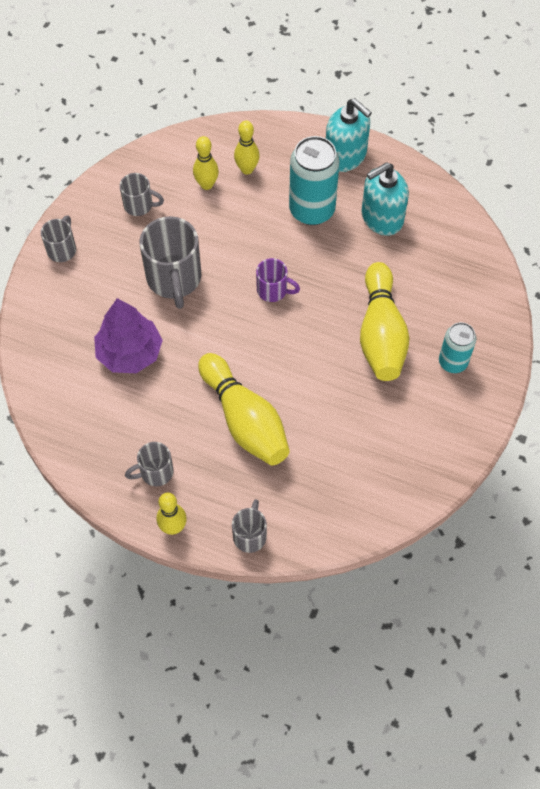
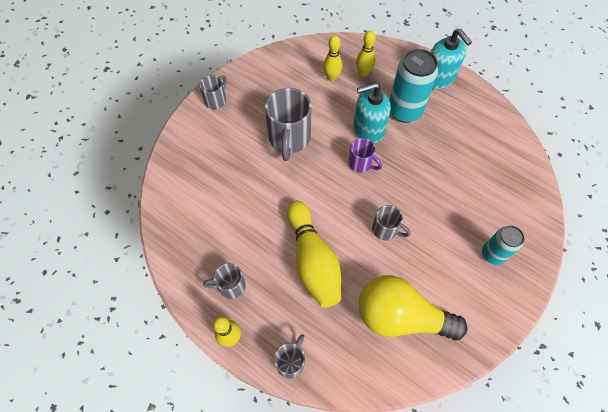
camera: 15 degrees right, 0 degrees up
(129, 353) = (240, 186): purple tree -> none
(139, 205) = (280, 81): grey mug -> grey mug (385, 230)
(361, 457) = (400, 316): none -> yellow light bulb
(381, 218) = (456, 128): turquoise soap dispenser -> turquoise soap dispenser (368, 129)
(381, 334) = (438, 217): yellow bowling pin -> none

